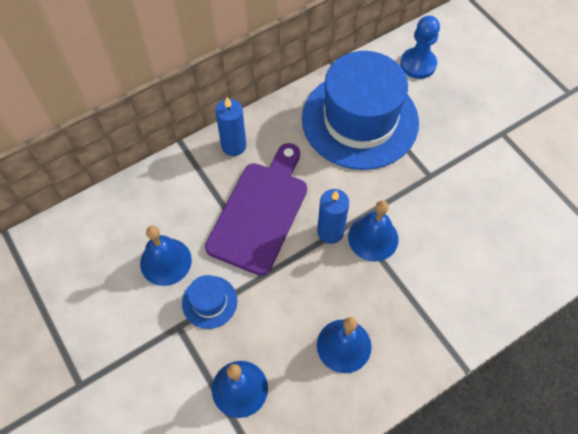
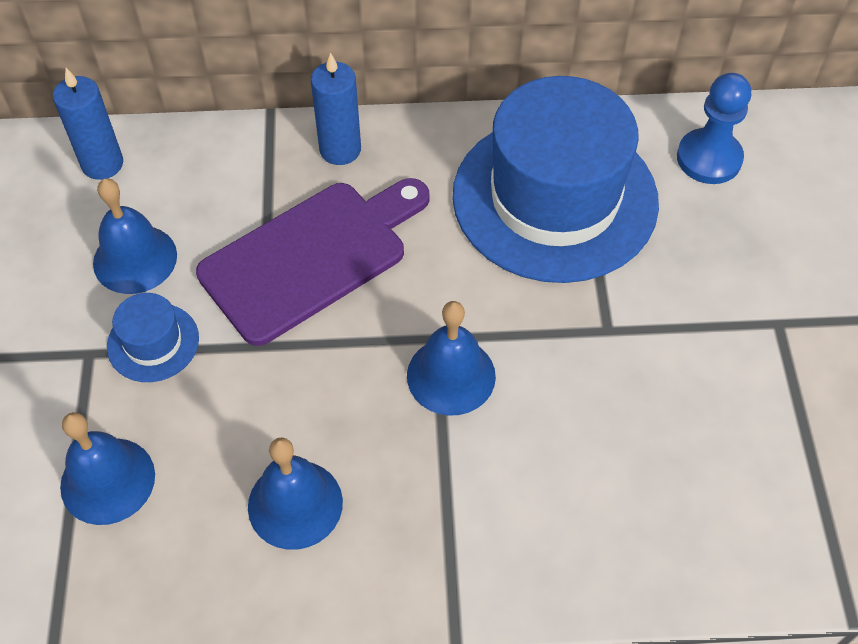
camera: 30 degrees right, 5 degrees down
(330, 232) = (393, 335): blue candle -> blue candle (102, 164)

